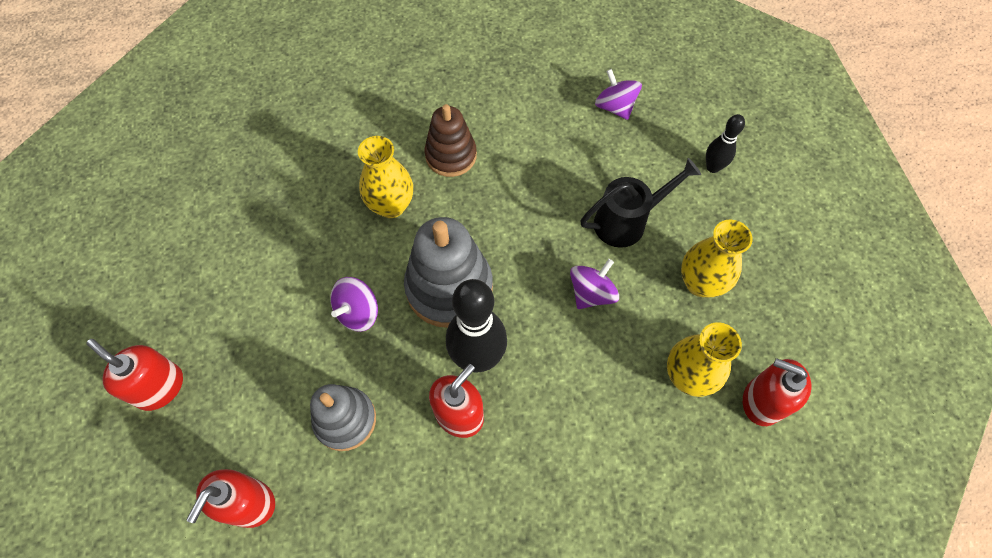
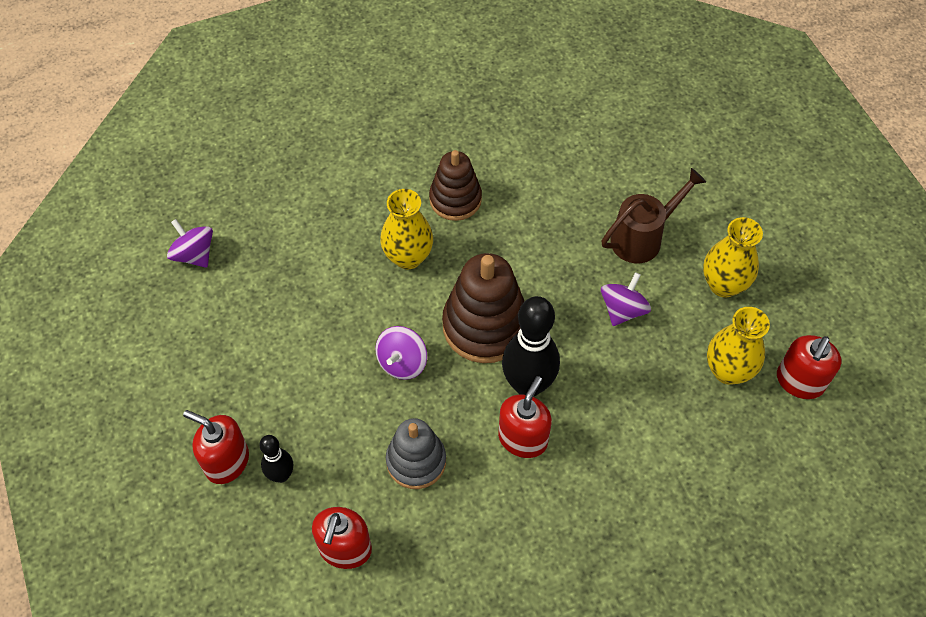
camera: 10 degrees left, 5 degrees down
(449, 288) = (485, 326): grey stacking toy -> brown stacking toy
(615, 107) = (607, 128): purple spinning top -> purple spinning top (194, 254)
(627, 221) = (642, 238): black watering can -> brown watering can
(713, 167) = (714, 174): black bowling pin -> black bowling pin (281, 475)
(762, 401) = (799, 381): red soap dispenser -> red soap dispenser turned 75 degrees counterclockwise

